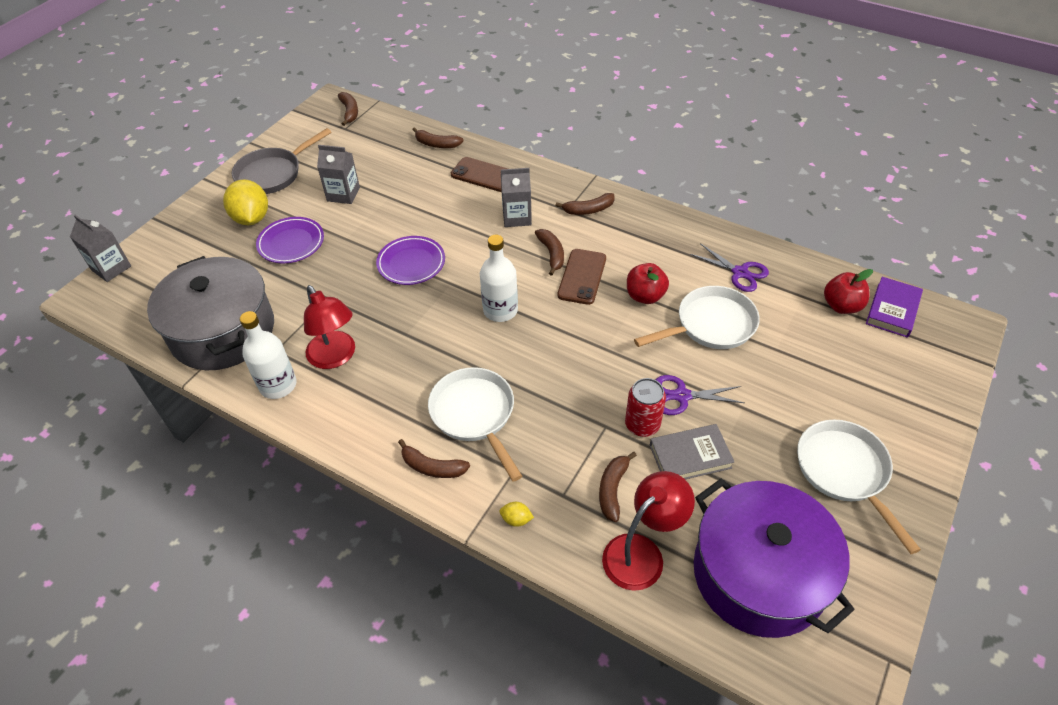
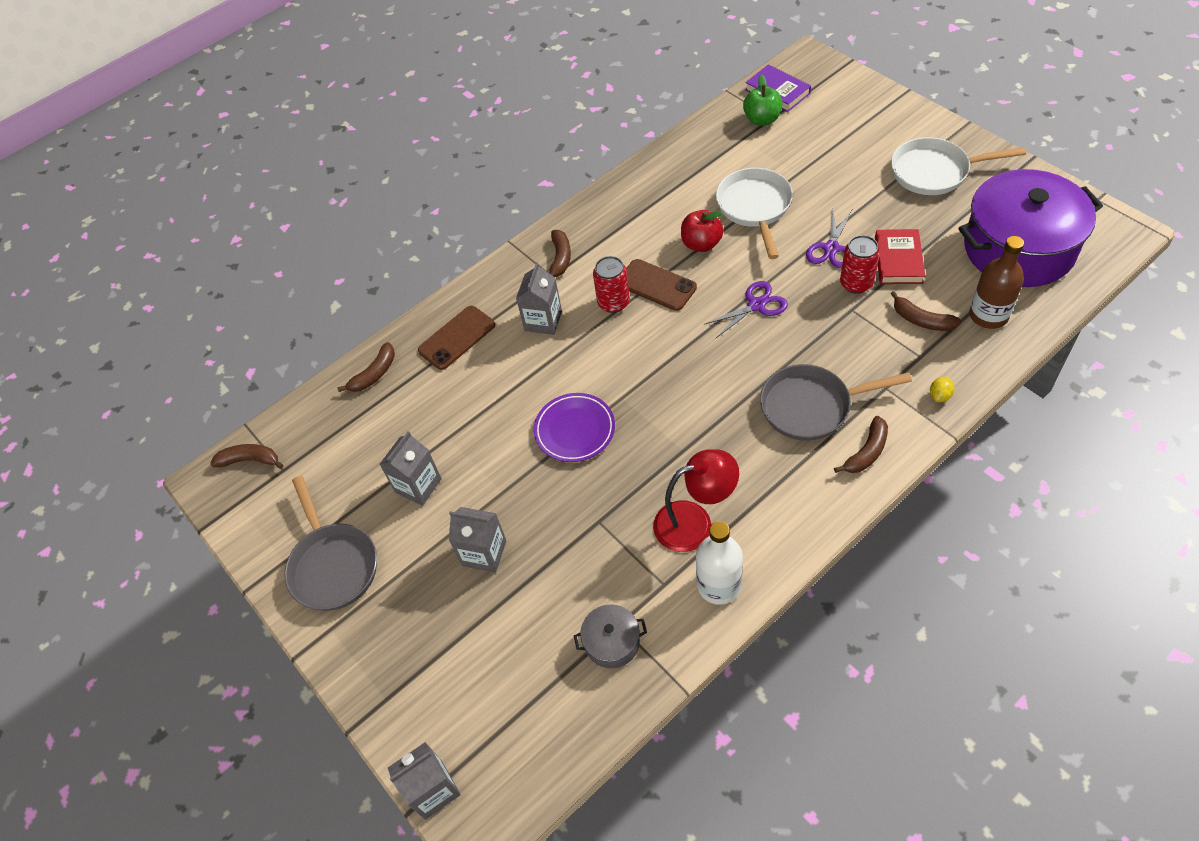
camera: 65 degrees left, 5 degrees up
(223, 331) = (612, 642): grey pot -> grey pot, size x0.42
(252, 218) = (413, 597): yellow lemon -> none
(291, 243) = (484, 553): purple plate -> grey carton
(475, 415) = (811, 406): white pan -> grey pan
(500, 310) = (678, 361): white bottle -> none
(551, 254) = (613, 303): brown banana -> red can
(642, 553) = (988, 315): red lamp -> brown bottle
(690, 456) = (898, 260): grey book -> red book
(740, 273) = (697, 171): purple scissors -> purple scissors (756, 305)
(841, 306) = (762, 119): red apple -> green apple

